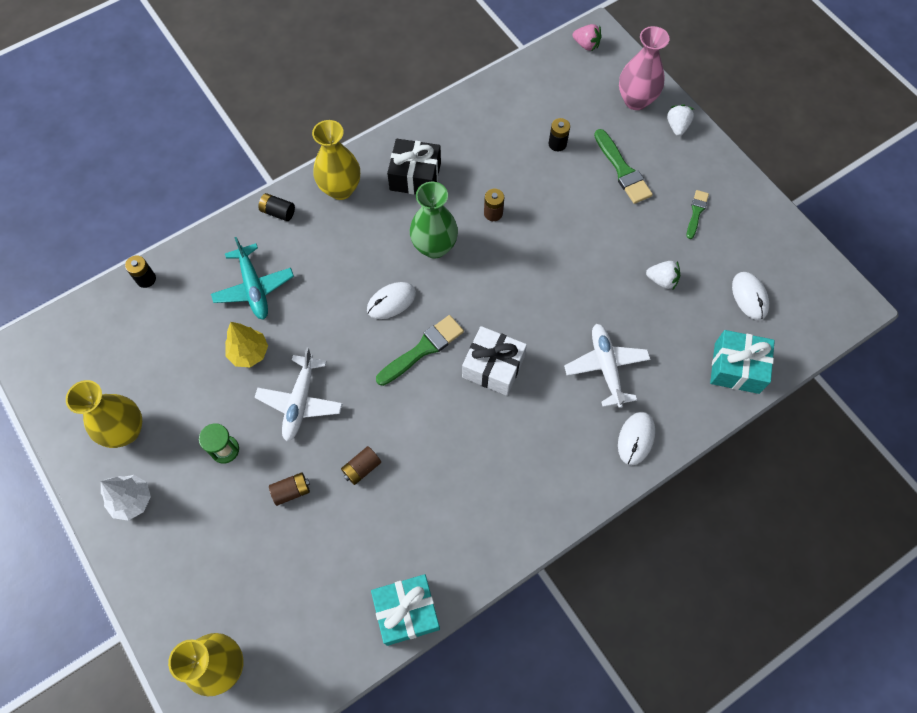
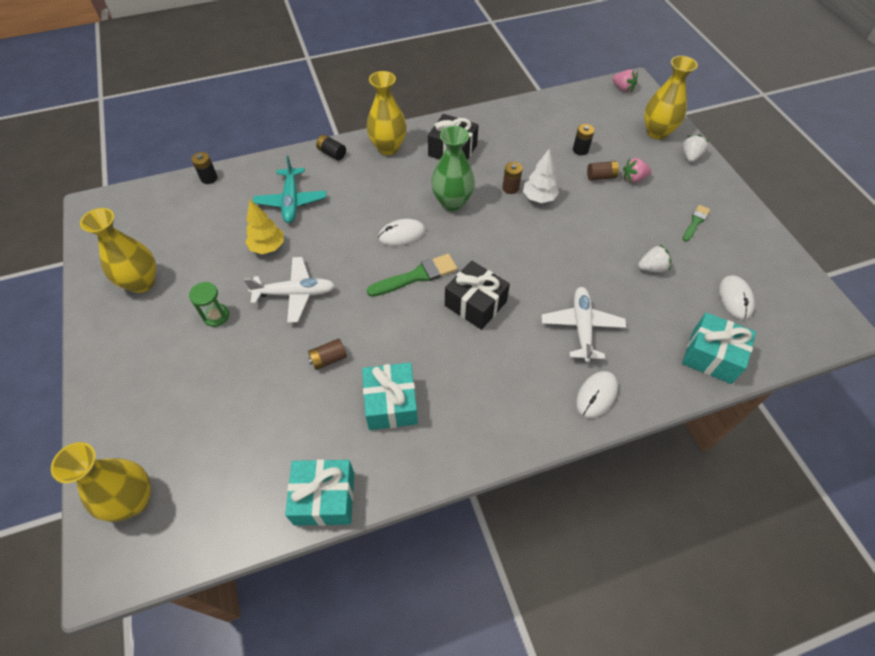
camera: 15 degrees right, 10 degrees down
(132, 500) = (121, 337): white tree -> white tree (539, 198)
(291, 491) = (259, 363): brown battery -> brown battery (601, 177)
(300, 402) = (295, 293): white plane -> white plane turned 120 degrees counterclockwise
(440, 500) = (391, 403): none -> turquoise gift
(493, 367) = (475, 303): white gift -> black gift
(622, 170) = (633, 178): green brush -> pink strawberry
(636, 100) = (657, 132): pink vase -> yellow vase
(662, 280) = (652, 268): white strawberry -> white strawberry turned 45 degrees counterclockwise

